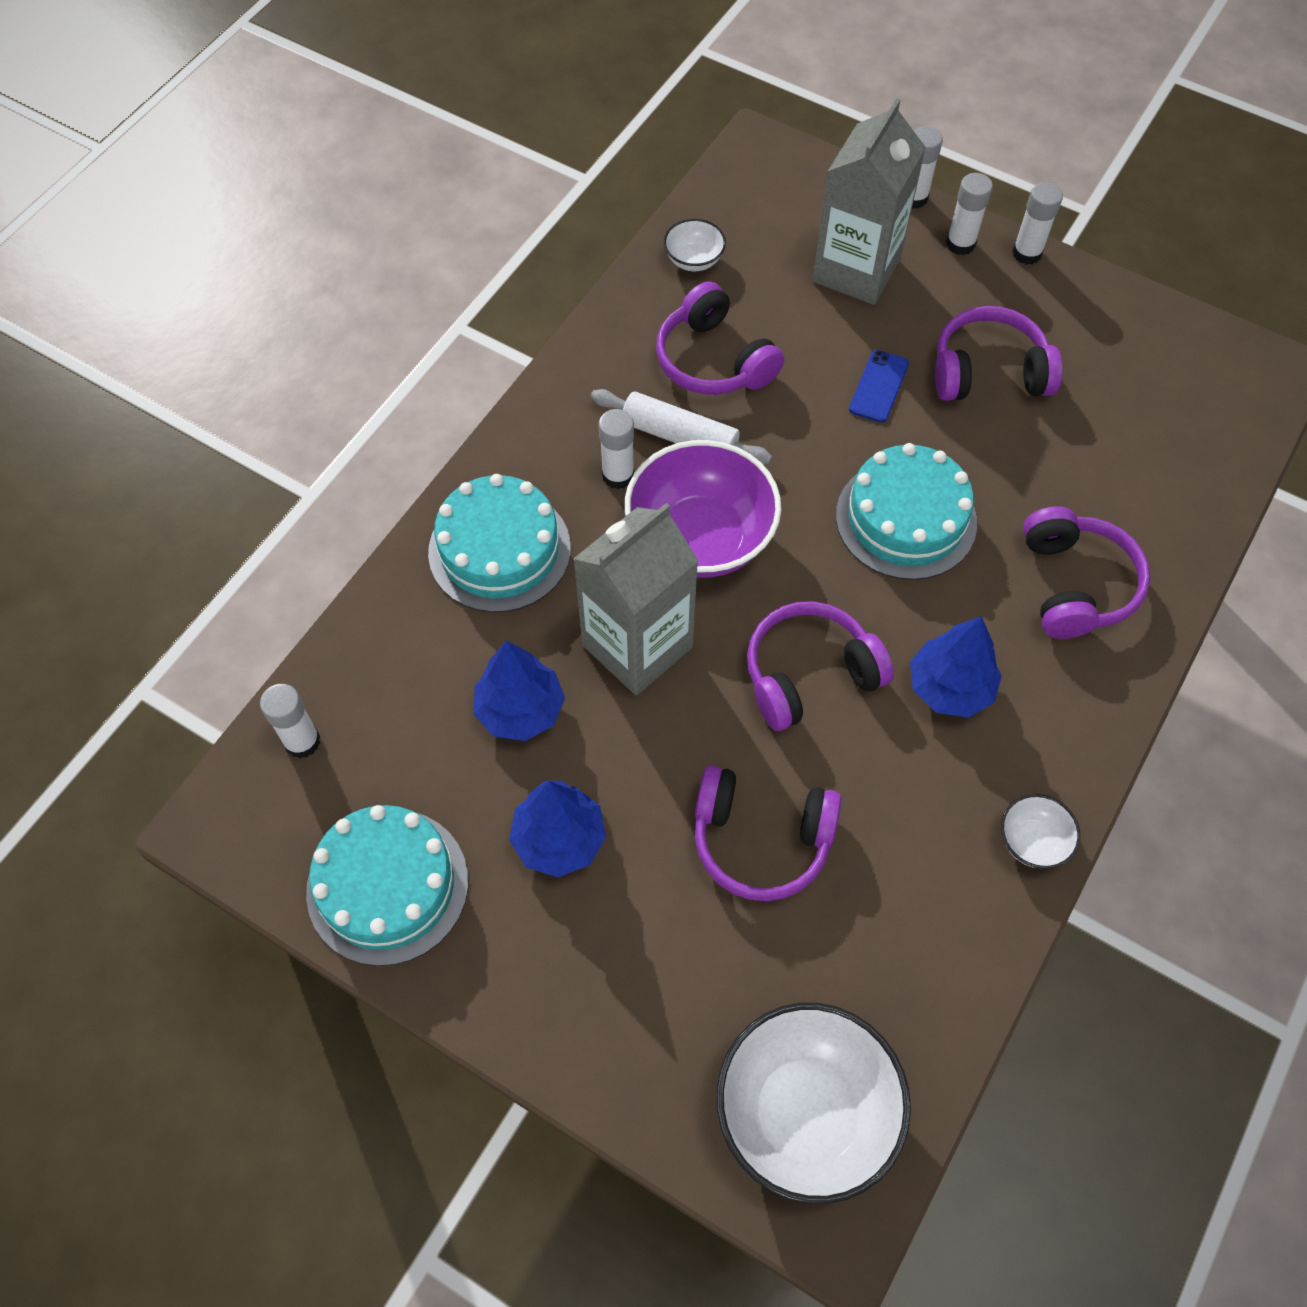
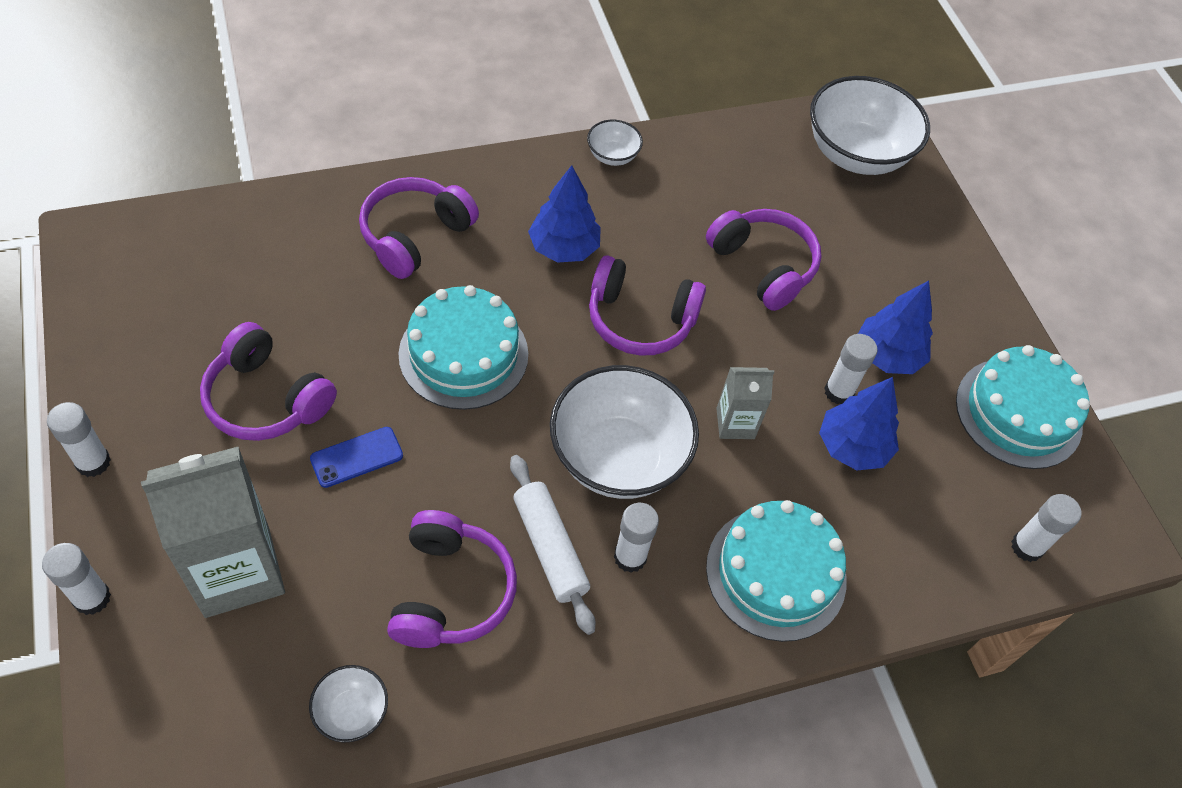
camera: 145 degrees left, 5 degrees down
(637, 646) = (735, 423): grey carton -> grey carton, size x0.51
(700, 539) = (618, 457): purple bowl -> white bowl
(960, 244) = (126, 518): white glue stick -> white glue stick (838, 392)

